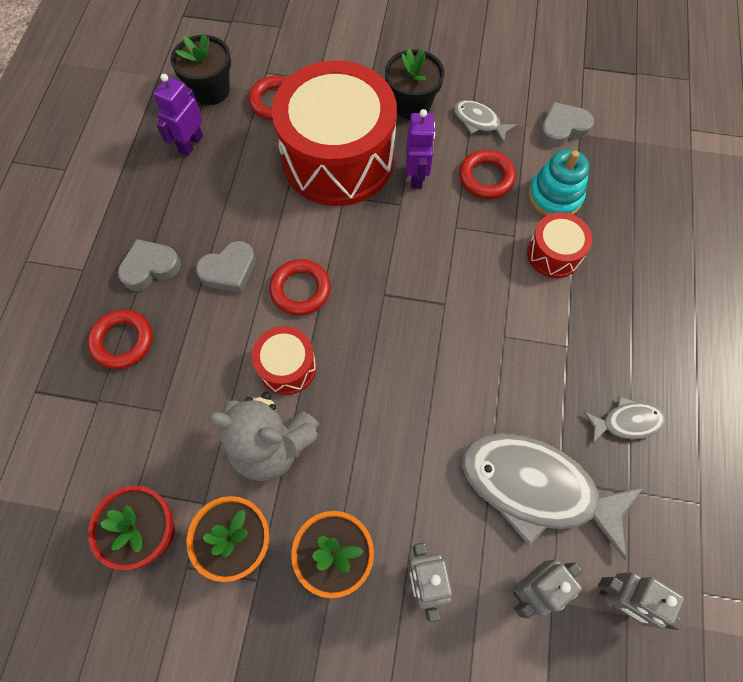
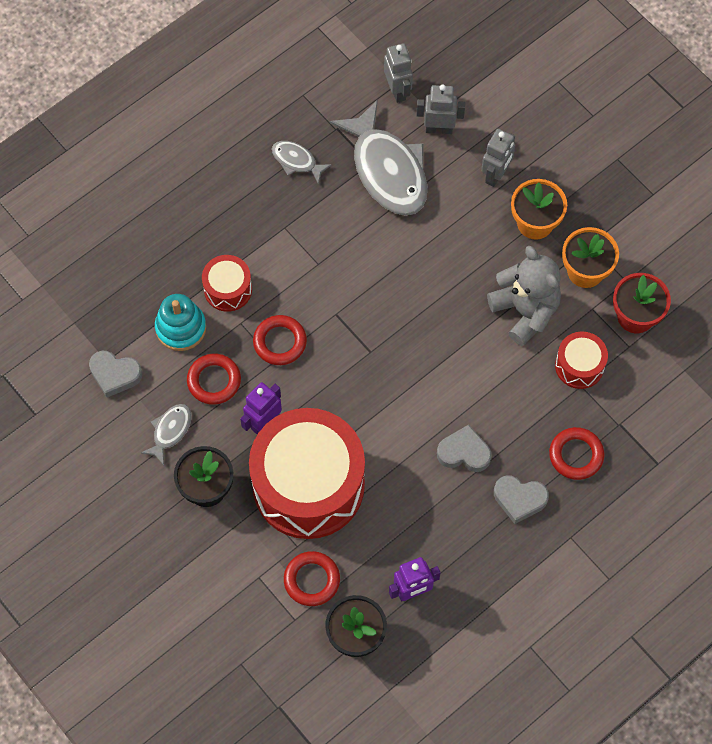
camera: 140 degrees left, 0 degrees up
(287, 367) = (477, 352): red drum -> red drum (579, 366)
(300, 290) = (425, 399): red ring -> red ring (280, 342)
(479, 121) = (170, 431): grey fish -> grey fish turned 135 degrees counterclockwise

